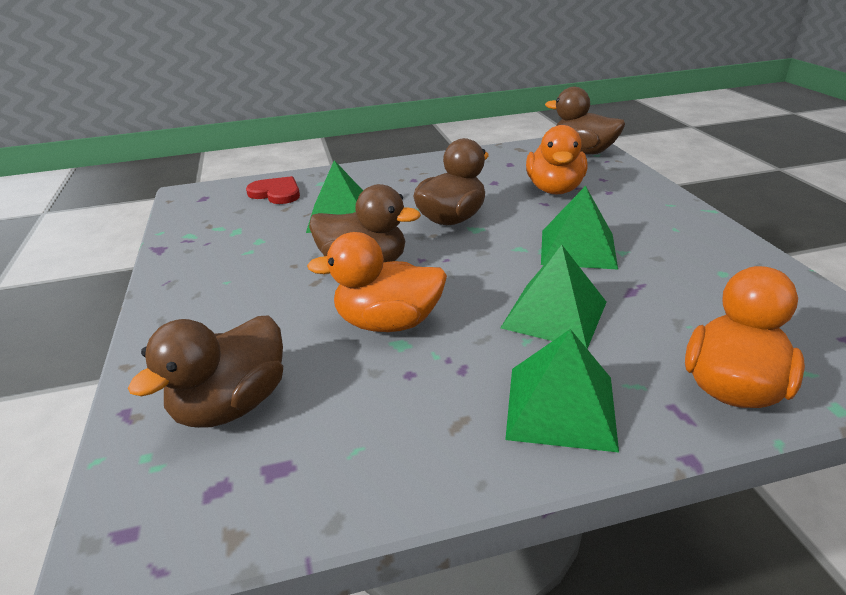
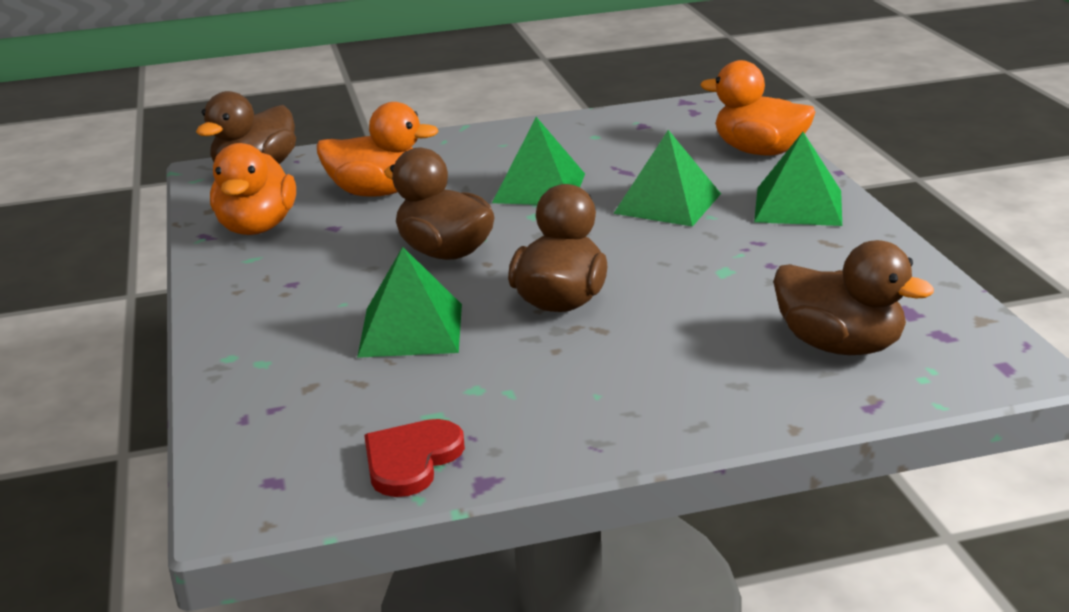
camera: 90 degrees left, 5 degrees down
(276, 193) = (289, 400): red heart -> red heart (411, 460)
(388, 323) = (689, 279): orange duck -> orange duck (257, 227)

